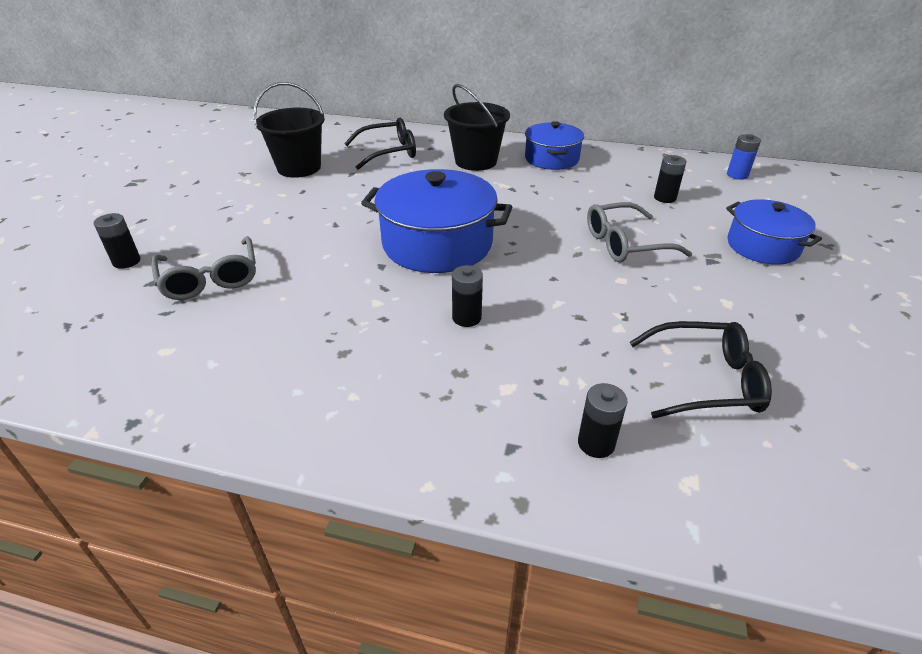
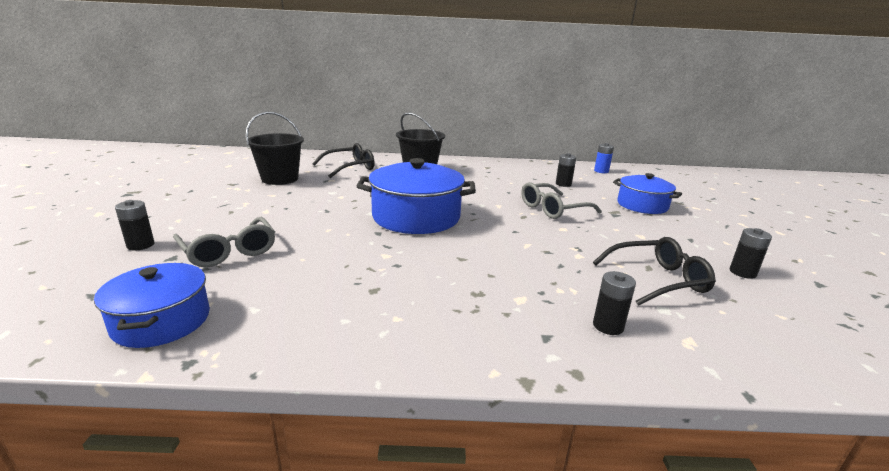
camera: 15 degrees left, 15 degrees down
(466, 318) = (464, 259): black battery -> black battery (742, 272)
(551, 159) = (474, 167): blue pot -> blue pot (162, 321)

